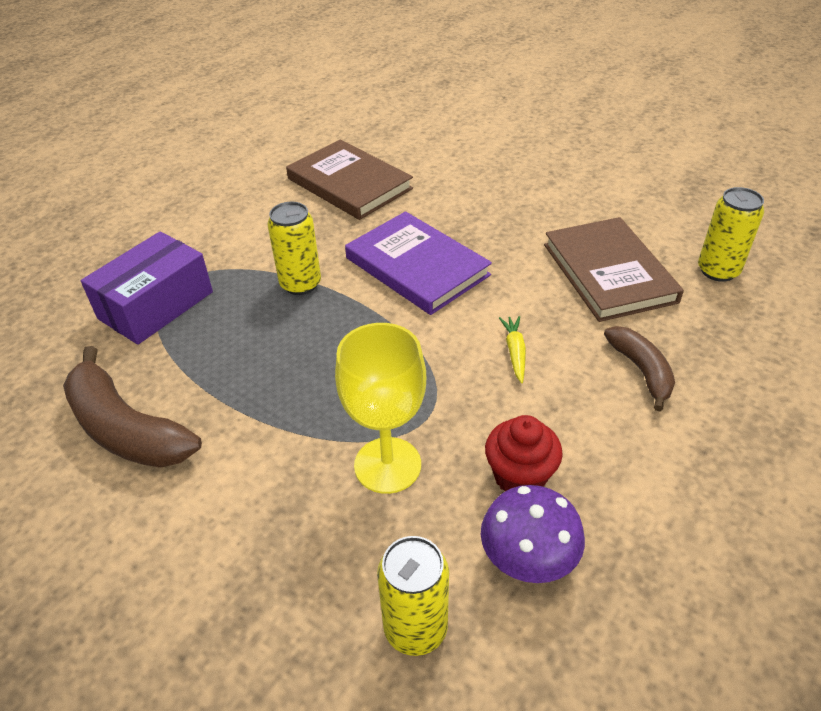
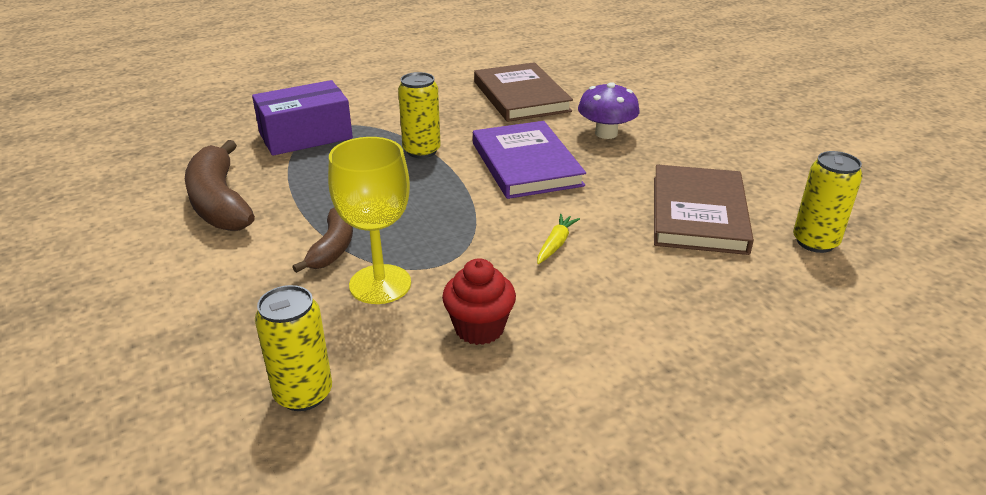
camera: 25 degrees right, 10 degrees down
(528, 558) = (434, 384): purple mushroom -> purple mushroom (606, 133)
(641, 371) = (662, 292): brown banana -> brown banana (333, 248)

